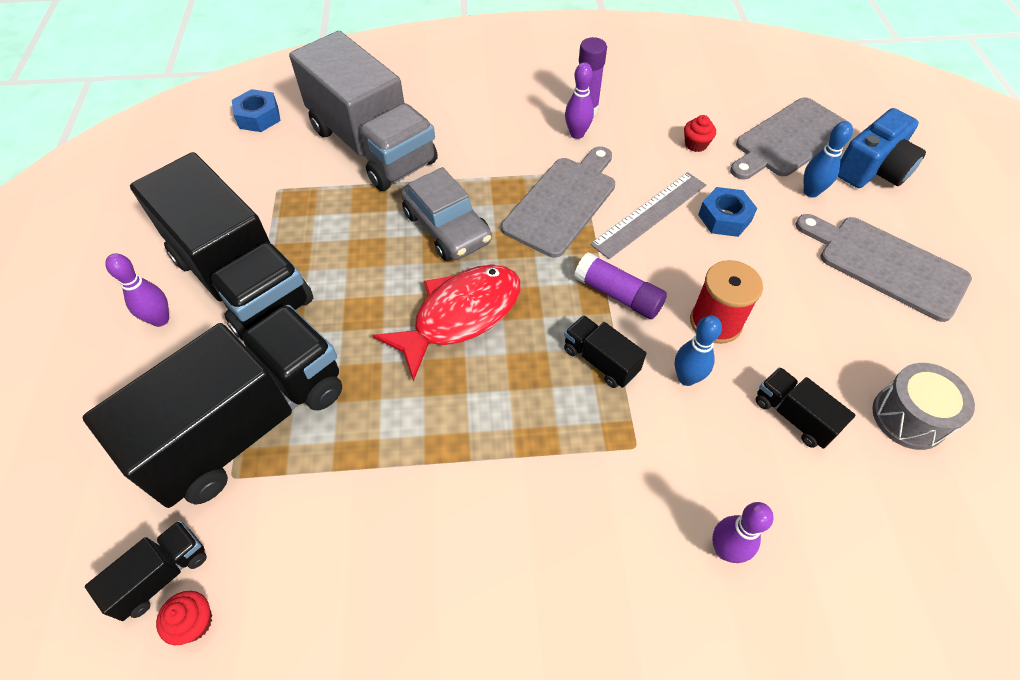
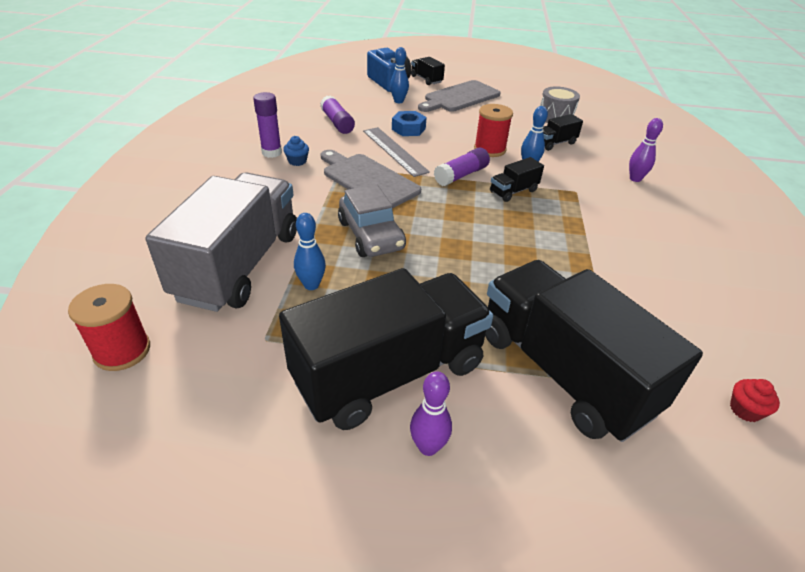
camera: 80 degrees left, 15 degrees down
(162, 575) = (714, 434): black truck -> black truck (426, 79)
(258, 117) = (122, 351): blue nut -> red spool
(353, 201) = (311, 285): none -> blue bowling pin
(372, 146) = (239, 265): grey truck -> grey truck turned 45 degrees counterclockwise
(447, 227) = (371, 235): grey car -> grey car turned 90 degrees clockwise
(460, 316) = (465, 241): red fish -> none
(577, 134) = (297, 161): purple bowling pin -> blue cupcake
(696, 144) = (337, 123): red cupcake -> purple glue stick
(789, 139) = (351, 96): grey cutting board -> none

